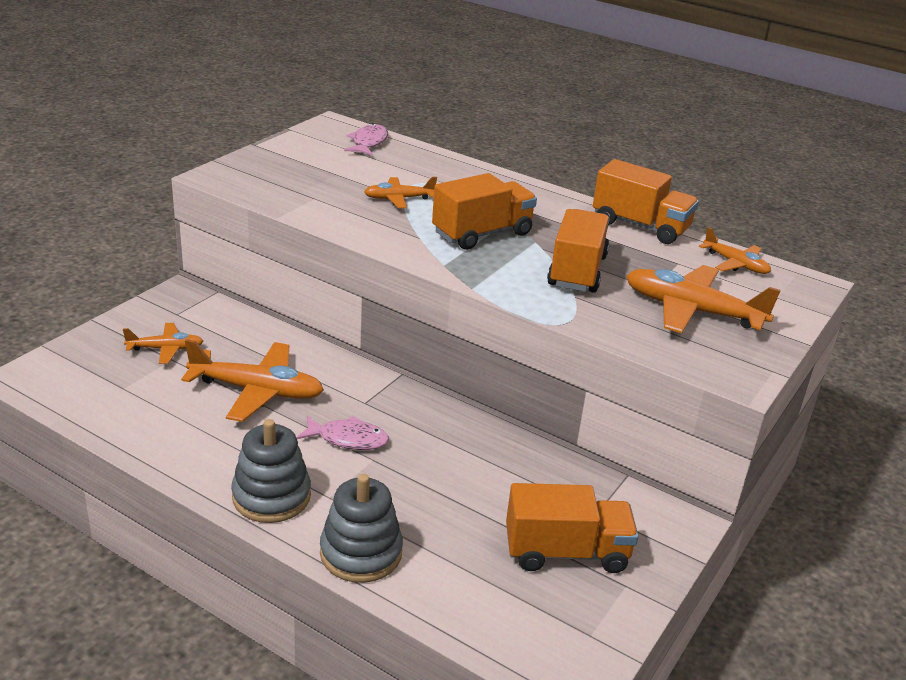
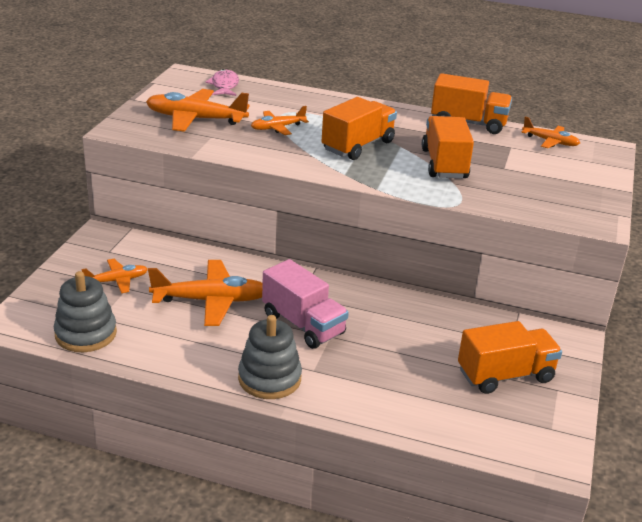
camera: 15 degrees left, 0 degrees up
(348, 439) = (303, 324): pink fish -> pink truck
(361, 553) = (360, 406): grey stacking toy -> grey stacking toy (86, 334)
(691, 311) = (540, 180): orange plane -> orange plane (195, 119)

